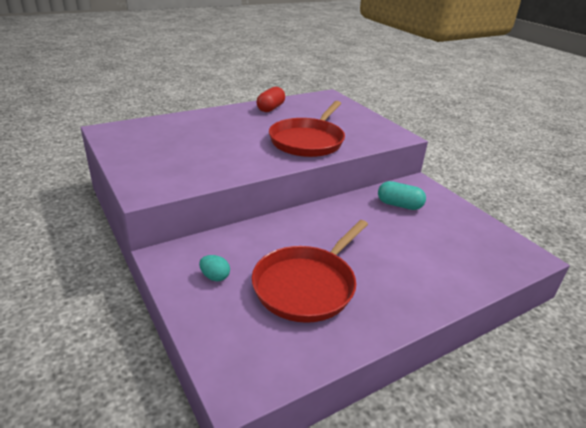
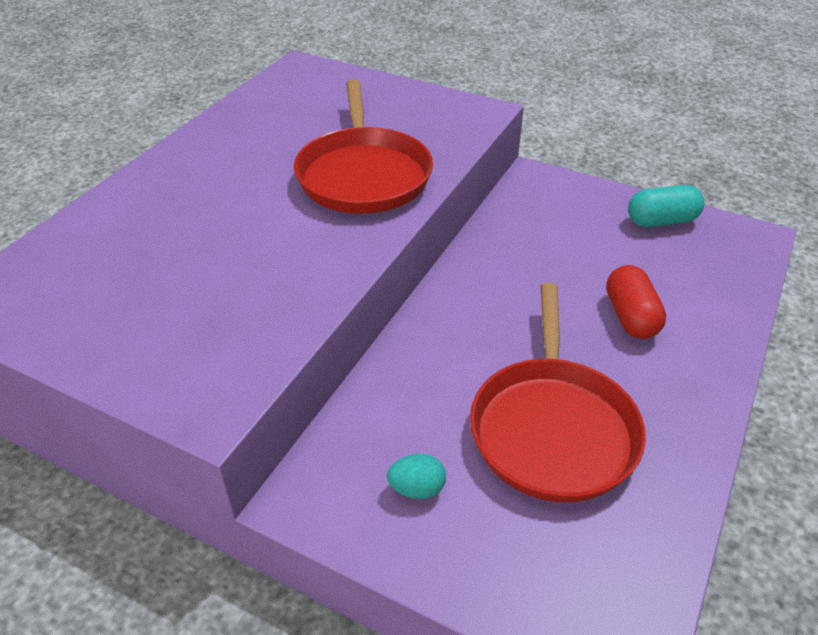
camera: 30 degrees left, 10 degrees up
(270, 108) = (235, 129): red capsule -> red capsule (630, 317)
(399, 205) = (543, 227): turquoise capsule -> turquoise capsule (661, 221)

